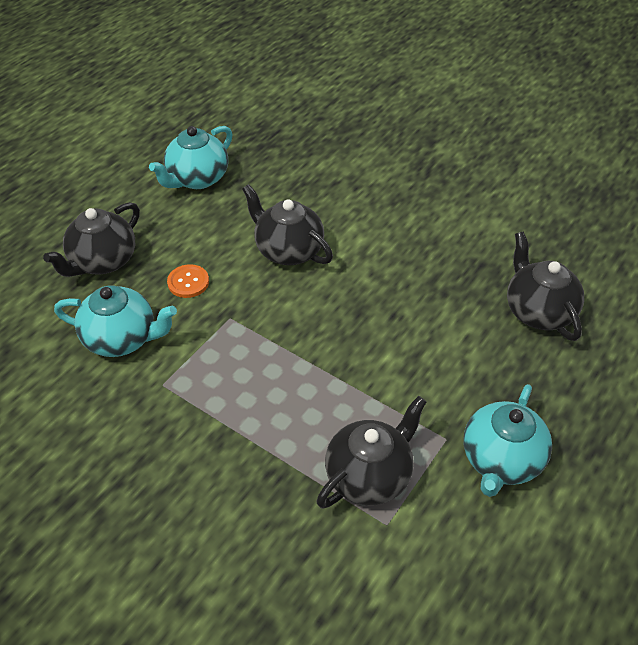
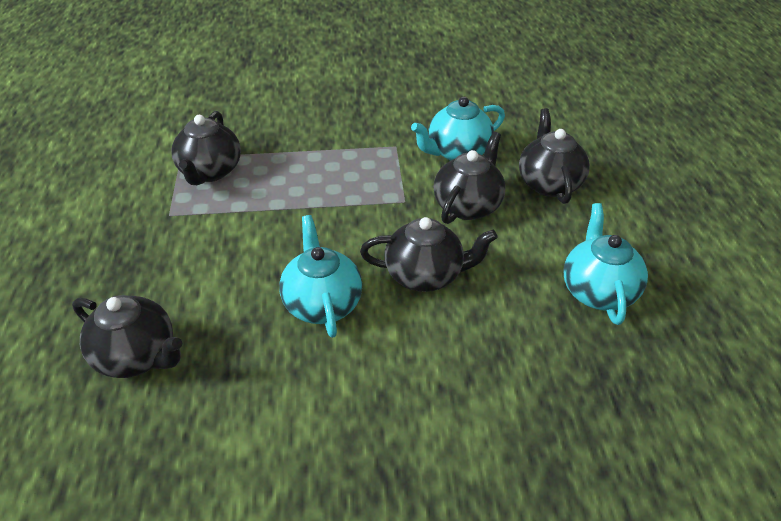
camera: 140 degrees right, 5 degrees down
(188, 282) = (468, 206): orange button -> black teapot
(501, 460) = (118, 223): turquoise teapot -> turquoise teapot (322, 303)

